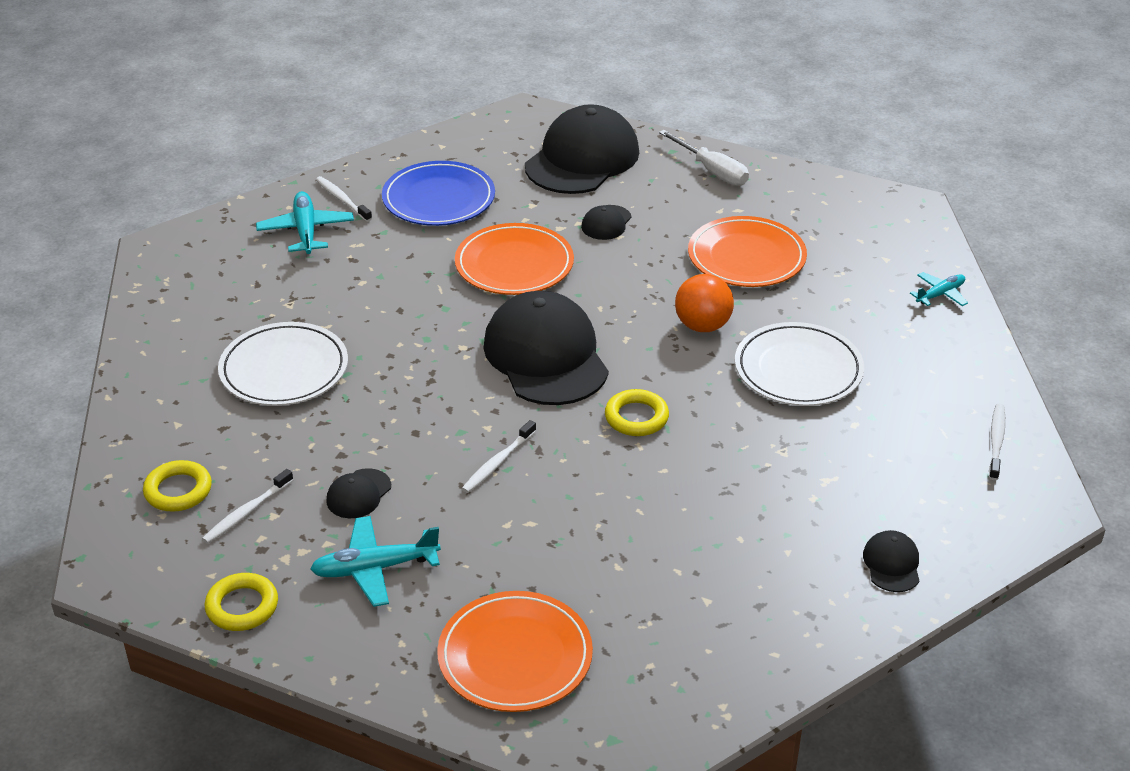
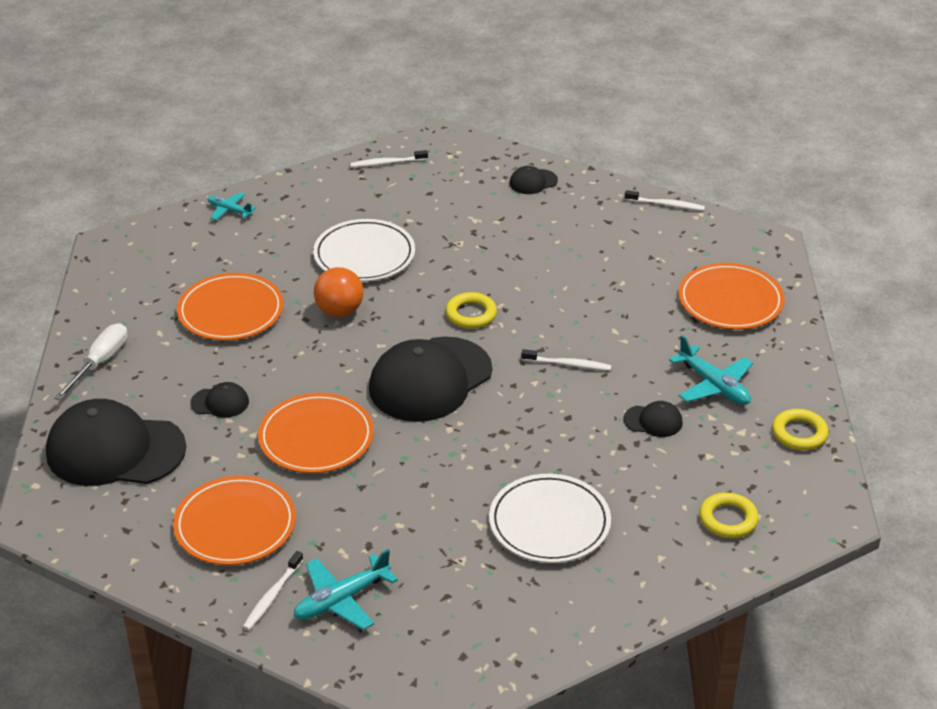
camera: 115 degrees left, 0 degrees up
(246, 512) = (718, 471): white toothbrush -> white toothbrush (666, 205)
(438, 199) = (235, 525): blue plate -> orange plate

